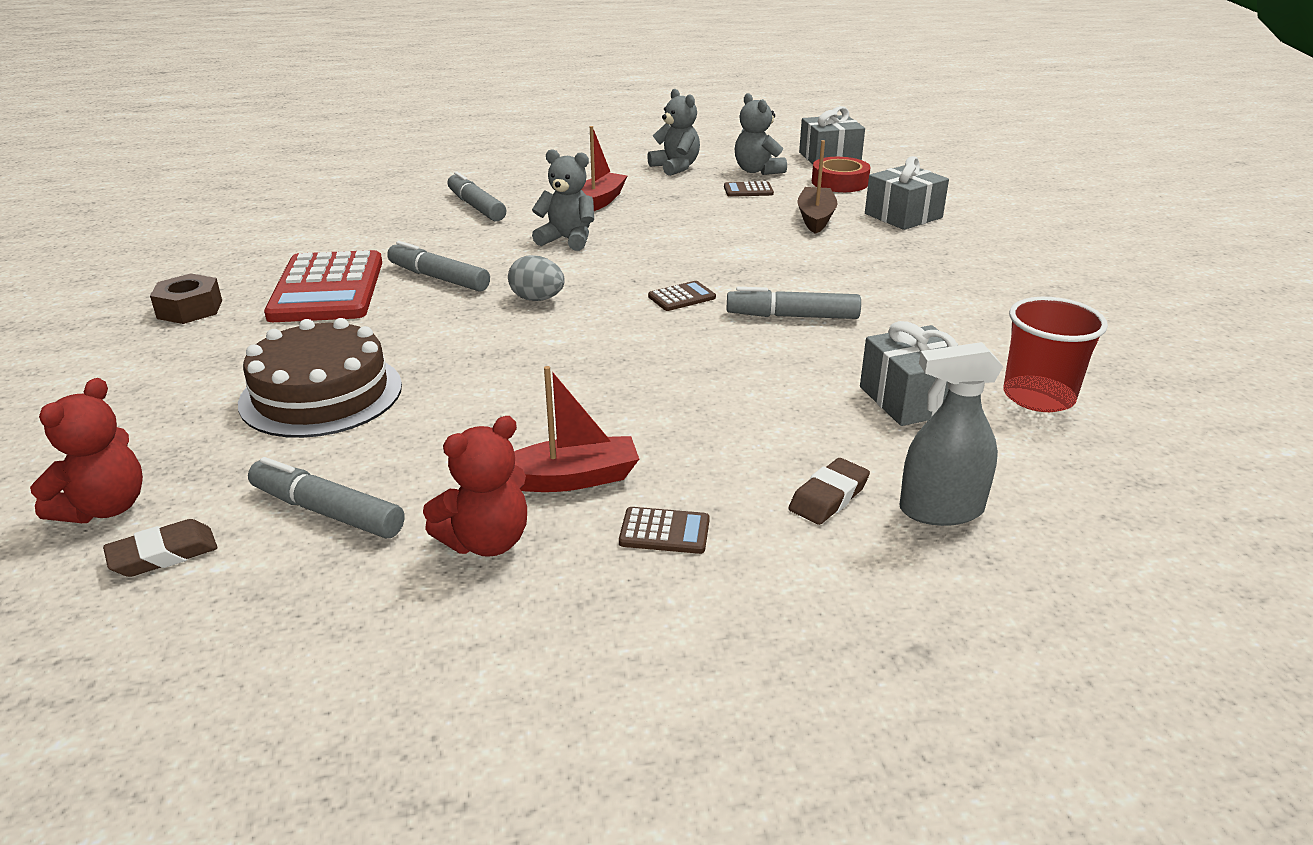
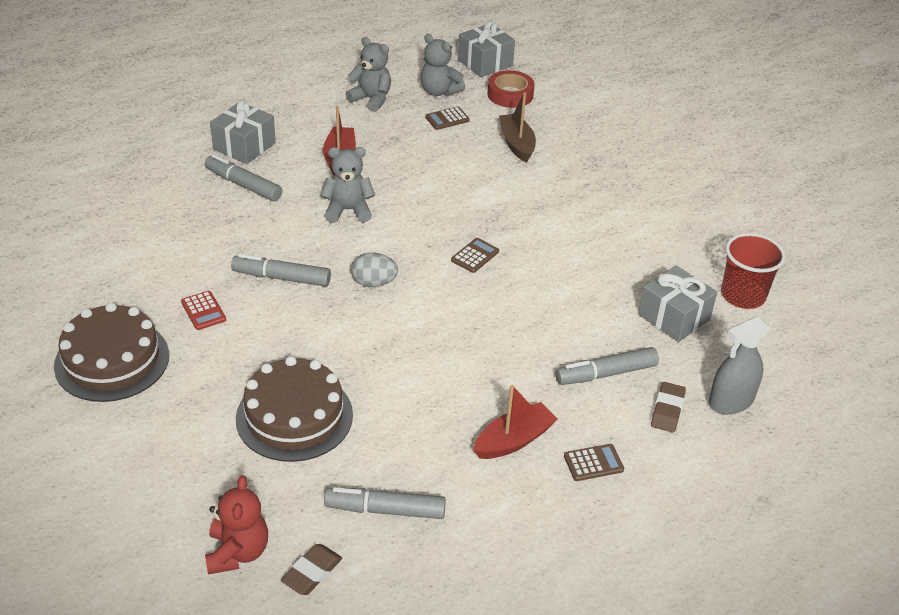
camera: 25 degrees left, 10 degrees up
(190, 309) = (112, 360): brown nut -> brown cake
(327, 289) = (203, 311): red calculator -> red calculator, size x0.42
(486, 542) = (498, 501): red teddy bear -> none
(792, 316) = (560, 257): grey marker -> grey marker (606, 374)
(903, 216) = (577, 128): grey gift -> grey gift (244, 146)

